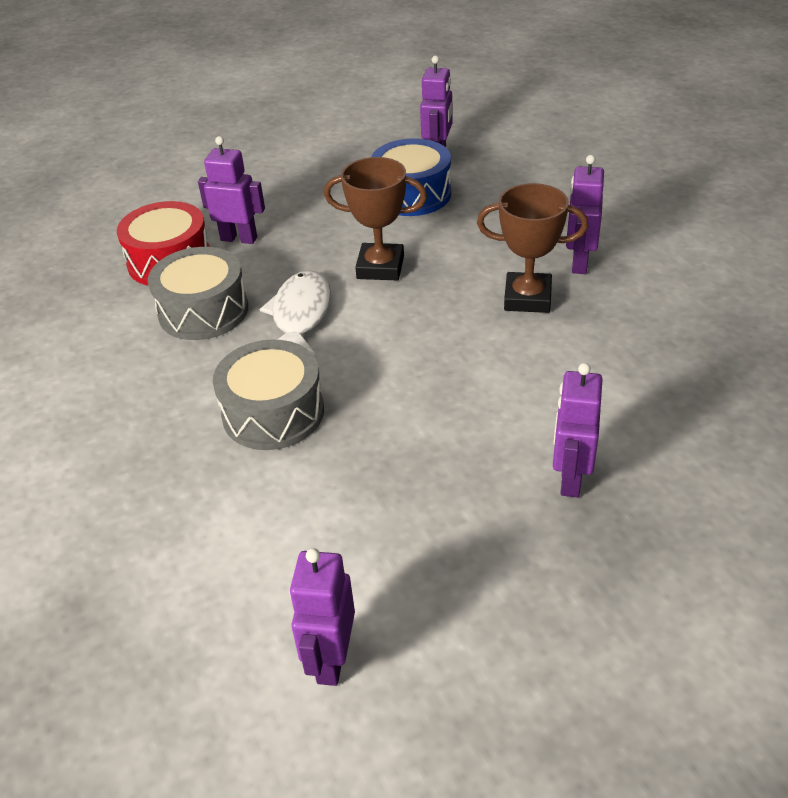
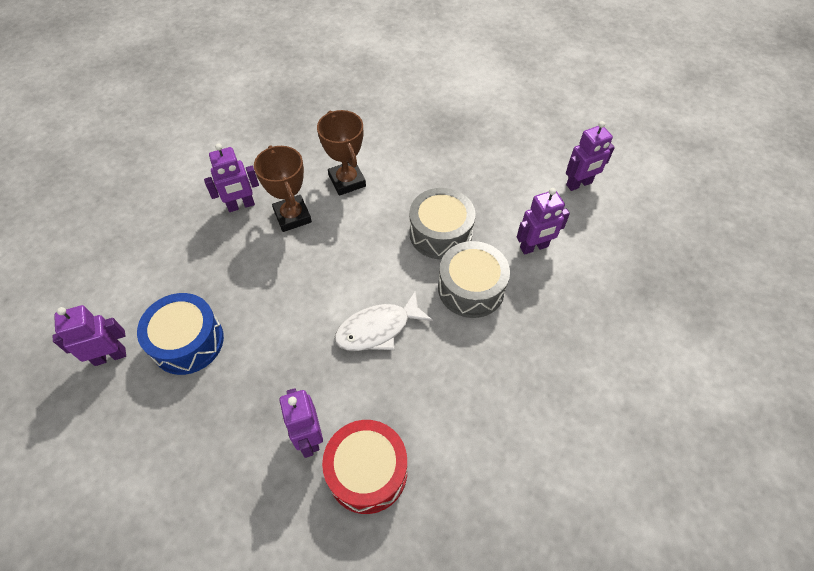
camera: 125 degrees left, 15 degrees up
(203, 311) = (410, 395): grey drum -> grey drum (440, 233)
(380, 267) = (299, 310): brown trophy -> brown trophy (347, 181)
(570, 479) = (425, 149): purple robot -> purple robot (534, 247)

